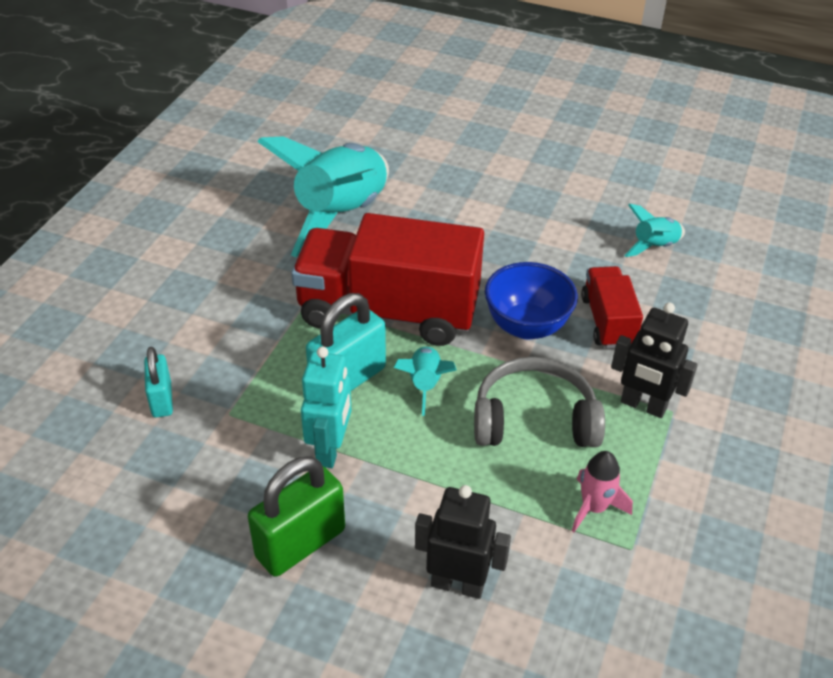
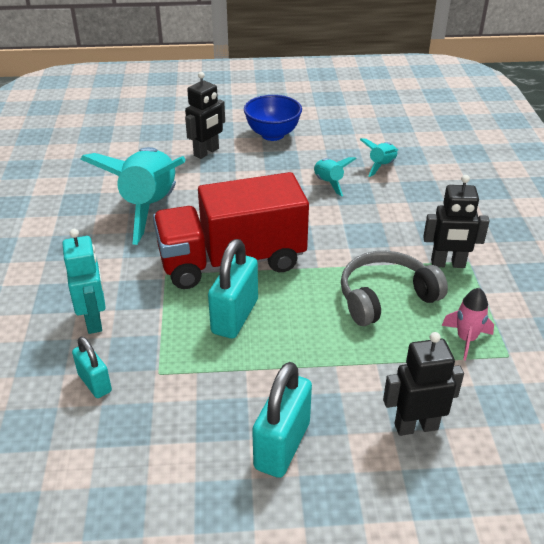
camera: 25 degrees left, 5 degrees down
(300, 543) = (282, 445): green padlock -> turquoise padlock
(330, 450) = (257, 370): turquoise robot -> turquoise robot (94, 320)
(425, 384) = (294, 300): turquoise rocket -> turquoise rocket (328, 183)
(450, 163) = (206, 152): none -> black robot
(526, 326) = (336, 240): blue bowl -> blue bowl (272, 135)
(607, 321) = (386, 220): red truck -> none

